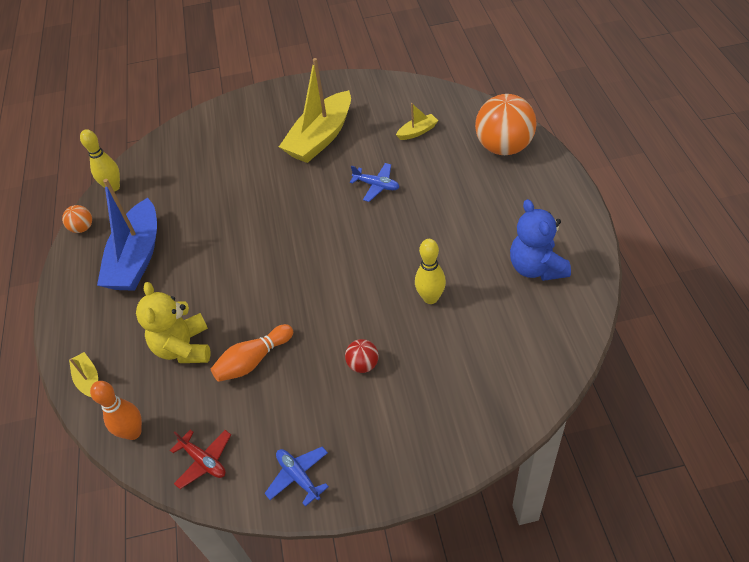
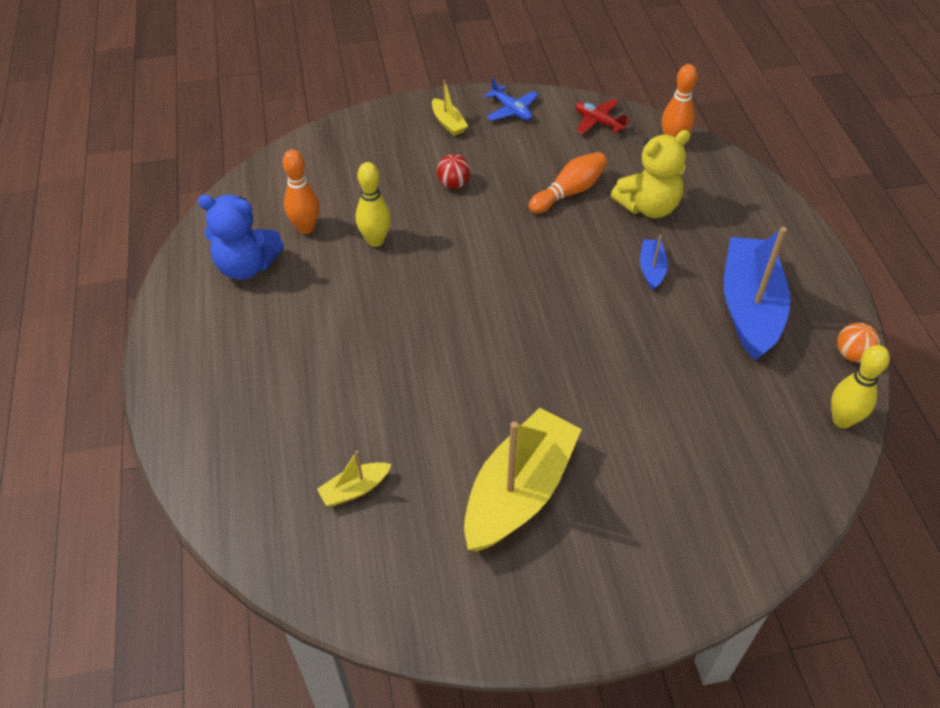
camera: 175 degrees right, 0 degrees up
(88, 379) = (741, 183): yellow boat -> yellow boat (448, 123)
(184, 347) = (648, 207): yellow teddy bear -> yellow teddy bear turned 75 degrees clockwise
(200, 285) = (651, 269): none -> blue boat
(376, 186) = (429, 391): blue plane -> none
(496, 307) = (306, 228): none -> orange bowling pin
(503, 147) = (225, 444): orange ball -> none
(536, 267) = (246, 266): blue teddy bear -> blue teddy bear turned 120 degrees clockwise

